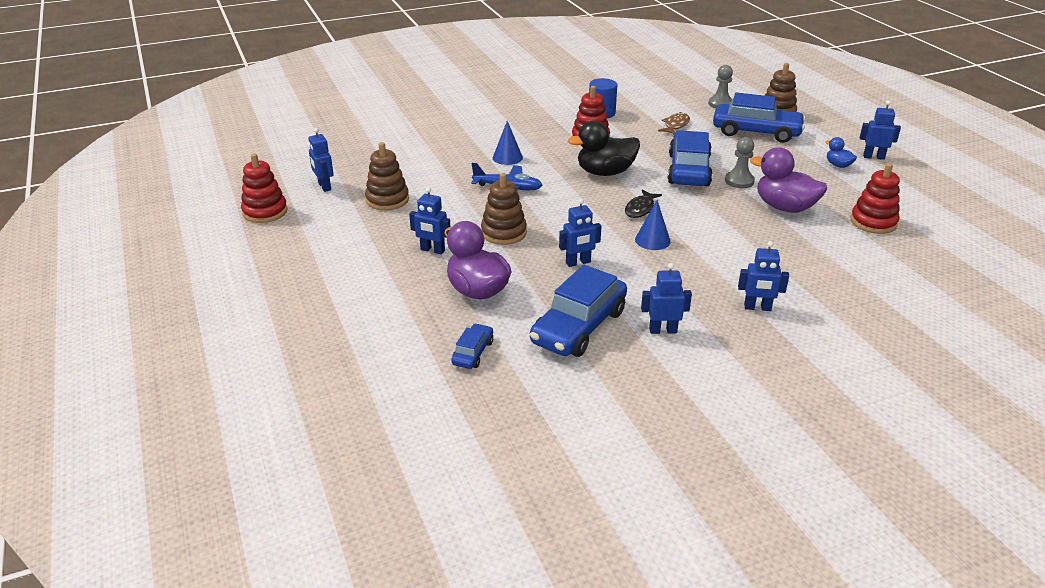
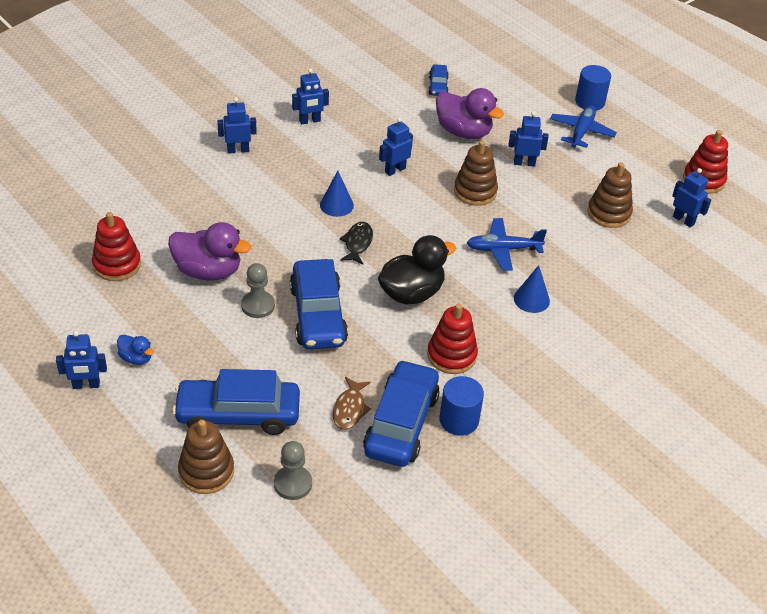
camera: 160 degrees right, 10 degrees up
(294, 303) = (589, 102): none -> blue cylinder
(340, 271) = (581, 132): none -> blue plane
(578, 327) = (373, 114): blue car -> blue car (401, 423)

